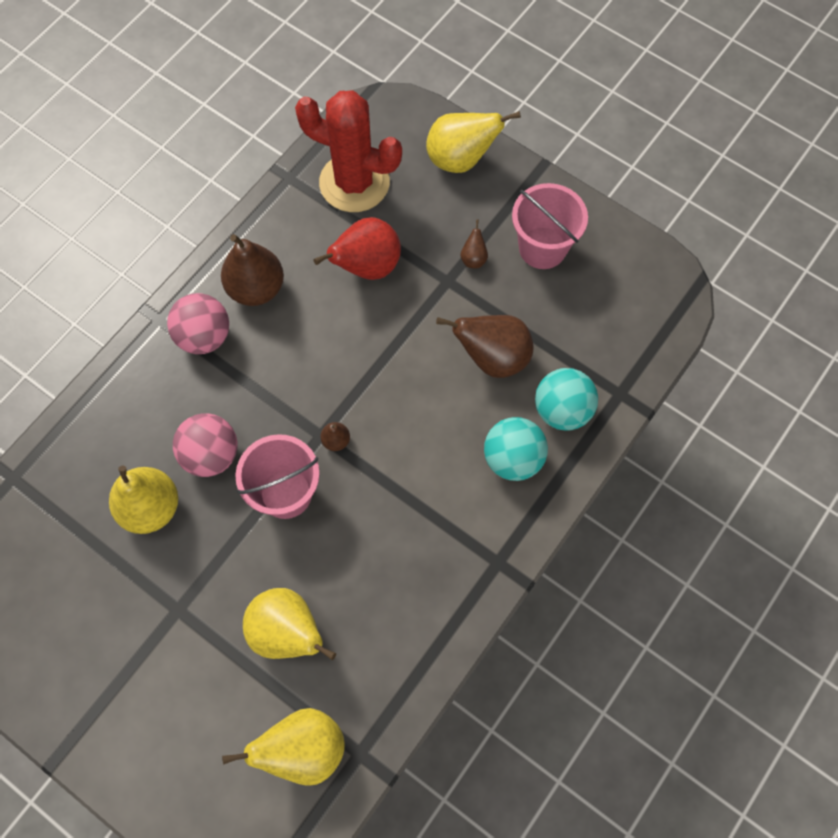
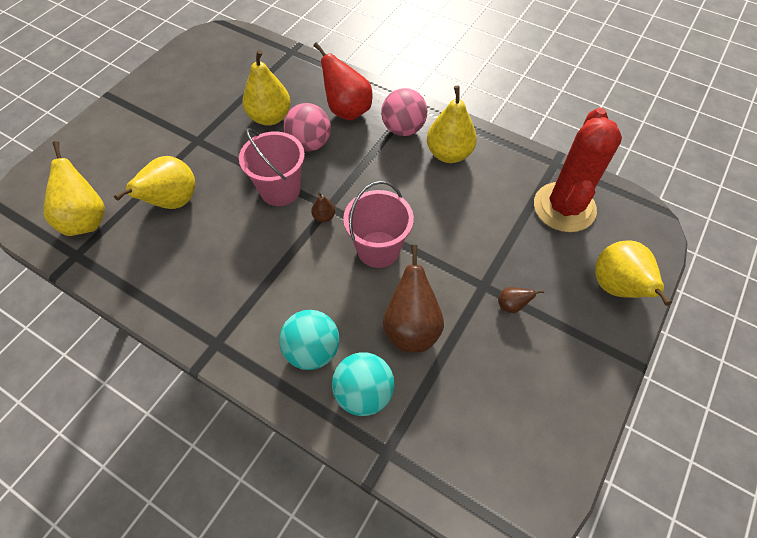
camera: 85 degrees right, 10 degrees down
(256, 288) = (449, 154): brown pear -> yellow pear
(366, 267) = (484, 223): red pear -> red pear (347, 110)
(542, 248) = (538, 367): pink bucket -> pink bucket (378, 249)

